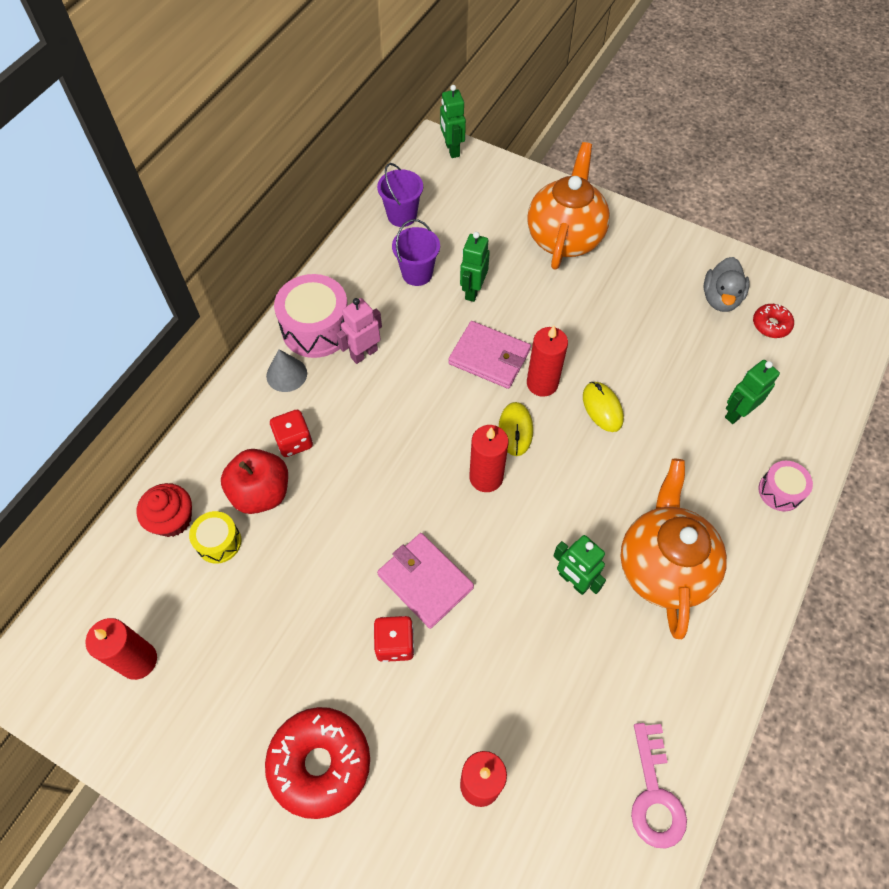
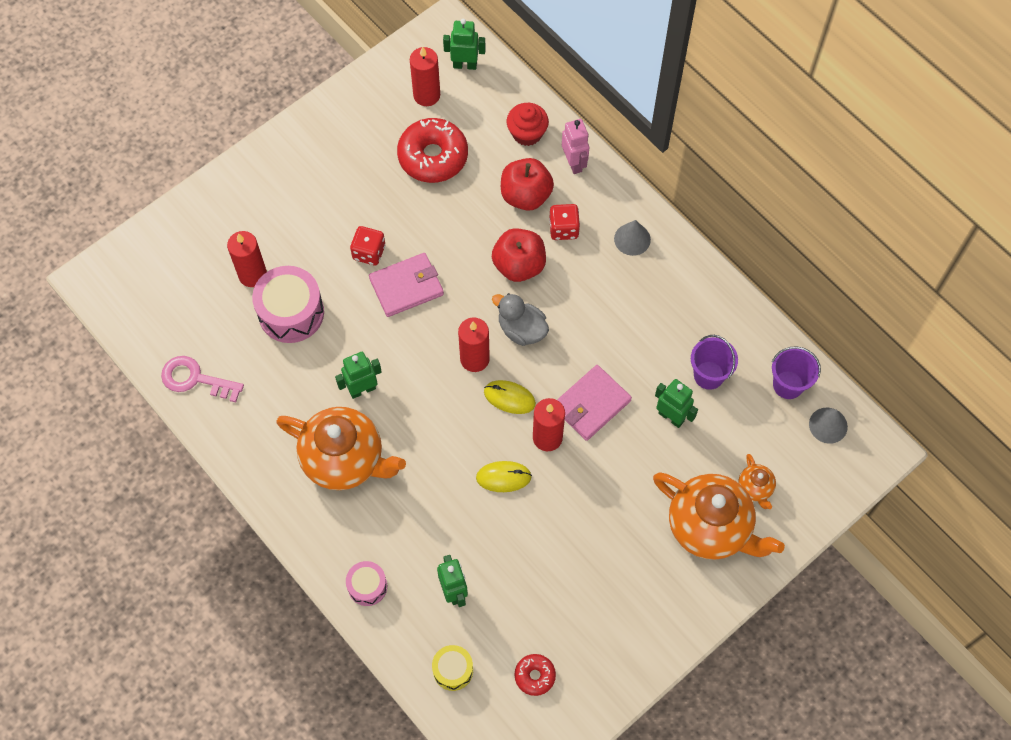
camera: 110 degrees right, 5 degrees up
(219, 542) = (495, 159): yellow drum -> yellow drum (453, 670)
(316, 328) = (673, 274): pink drum -> pink drum (291, 313)
(320, 763) = (310, 185): red donut -> red donut (433, 156)
(355, 471) = (519, 265): none -> red apple
(364, 353) = (632, 304): pink robot -> pink robot (574, 163)
(429, 181) = (828, 425): none -> grey cone
(452, 150) = (869, 463): green robot -> green robot (465, 65)
(512, 216) = (755, 488): none -> orange teapot
(720, 299) = (582, 643): grey duck -> grey duck (521, 329)

